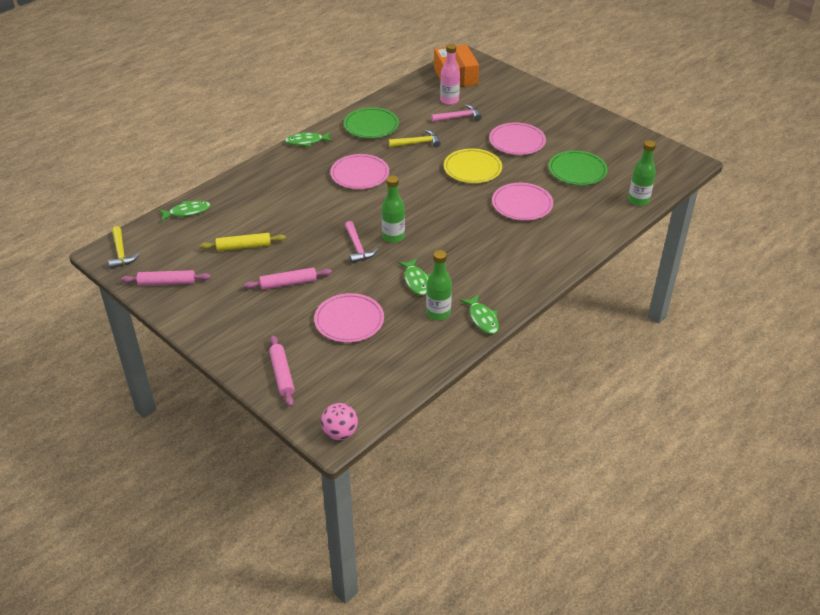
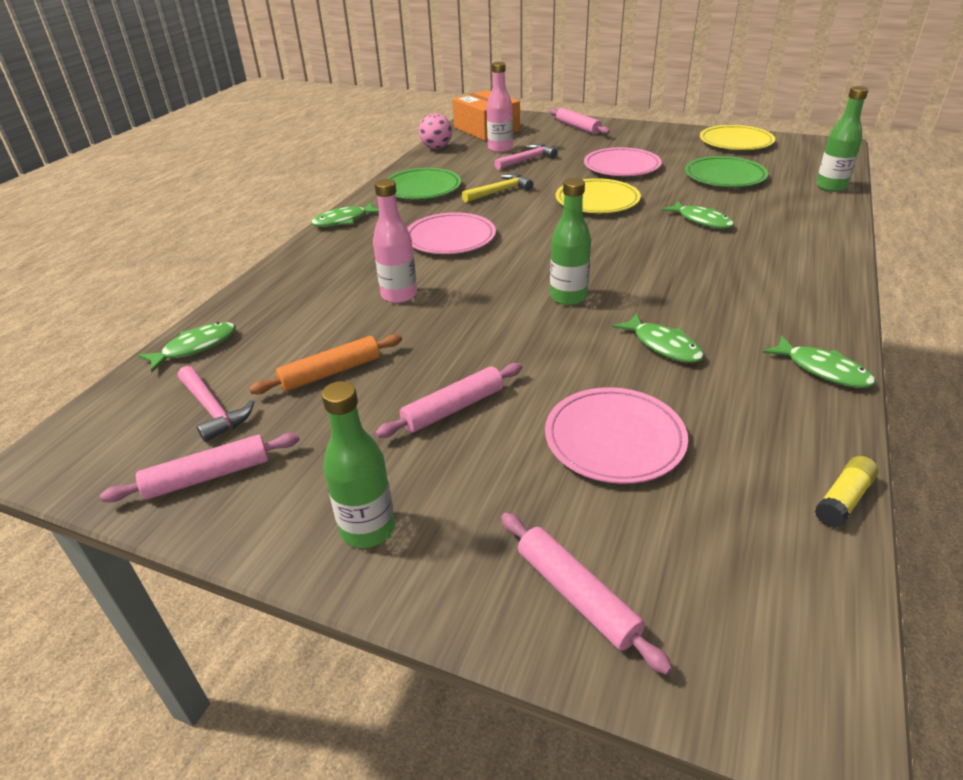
camera: 20 degrees left, 5 degrees down
(121, 253) = (84, 447): yellow hammer -> none
(244, 247) = (331, 373): yellow rolling pin -> orange rolling pin
(304, 208) = (399, 295): none -> pink bottle
(340, 433) = (824, 699): pink ball -> pink ball (436, 147)
(357, 247) = (526, 324): pink hammer -> pink hammer (213, 409)
(422, 377) = (843, 499): none -> yellow glue stick
(438, 313) = (747, 381): green bottle -> green bottle (368, 529)
(522, 92) = (578, 127): none -> pink rolling pin
(522, 204) = (701, 221): pink plate -> green fish
(621, 139) = (735, 142): none -> yellow plate

